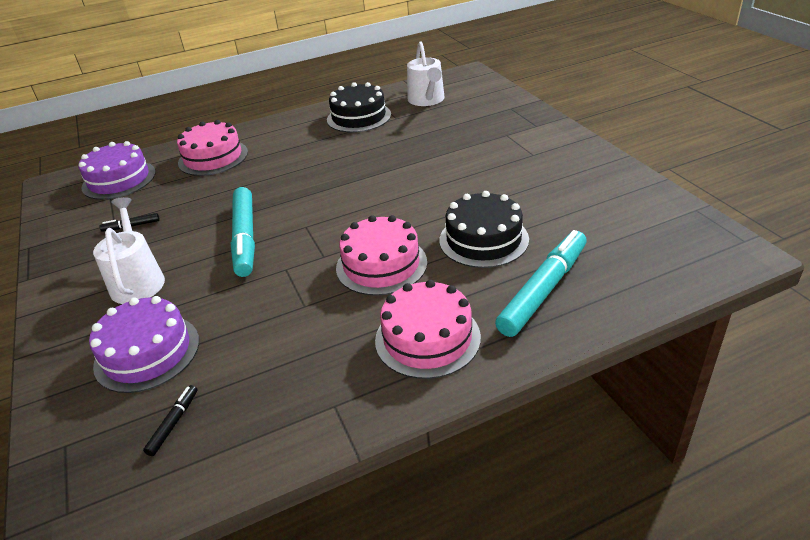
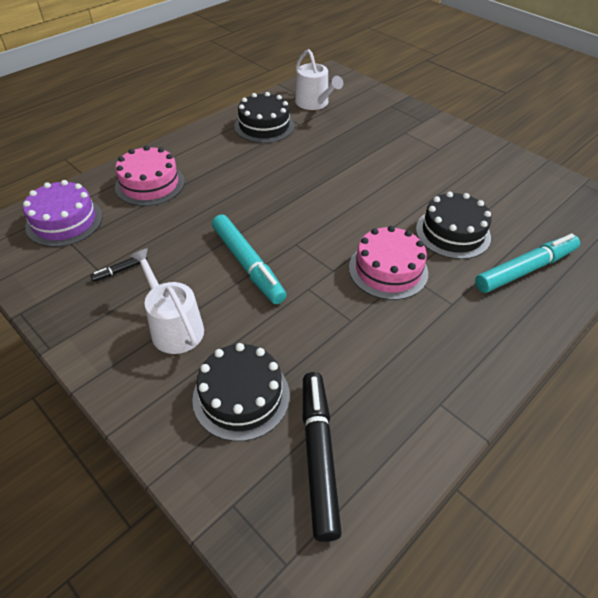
camera: 25 degrees left, 10 degrees up
(147, 352) = (241, 396): purple cake -> black cake
(174, 423) = (318, 455): black marker -> black marker, size x2.28
(427, 338) = (470, 328): pink cake -> none
(543, 290) = (525, 269): turquoise marker -> turquoise marker turned 45 degrees clockwise

